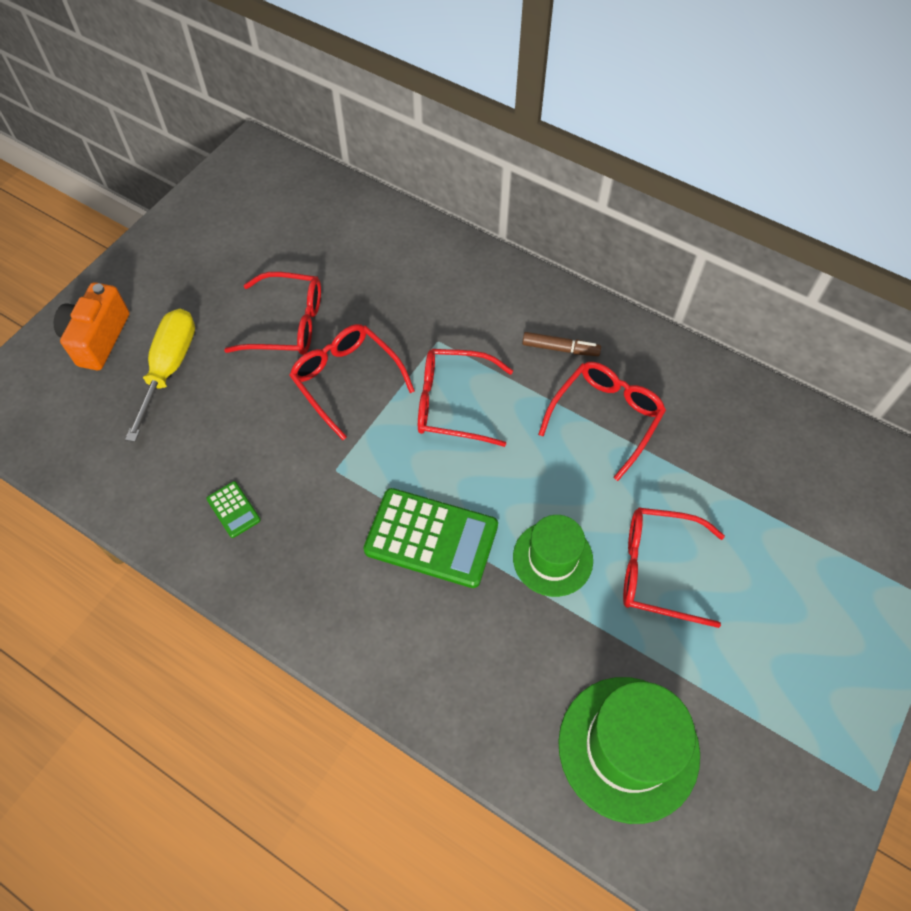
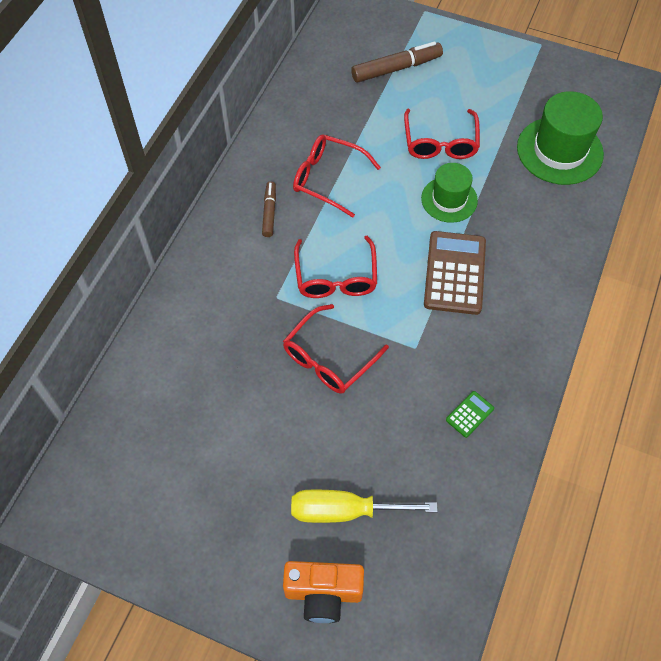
camera: 100 degrees left, 0 degrees up
(287, 324) = (277, 420): red glasses -> none
(431, 538) = (455, 273): green calculator -> brown calculator
(810, 539) = (396, 68): none -> brown marker

